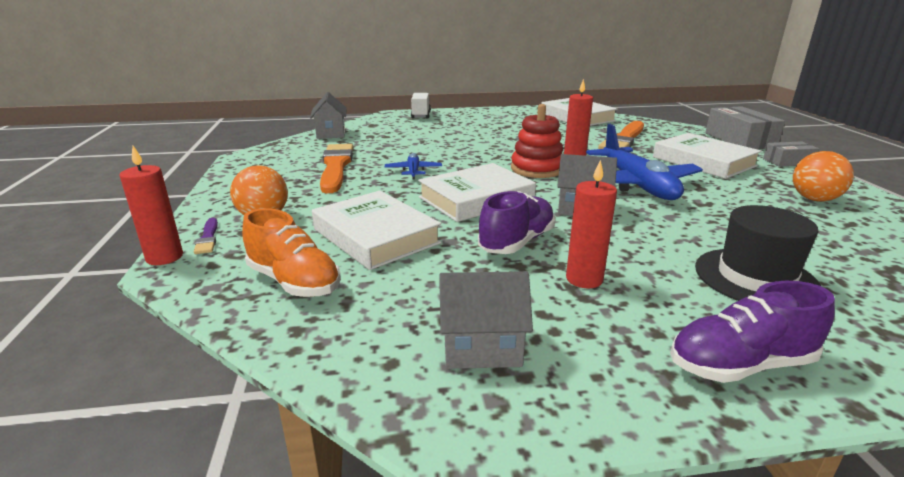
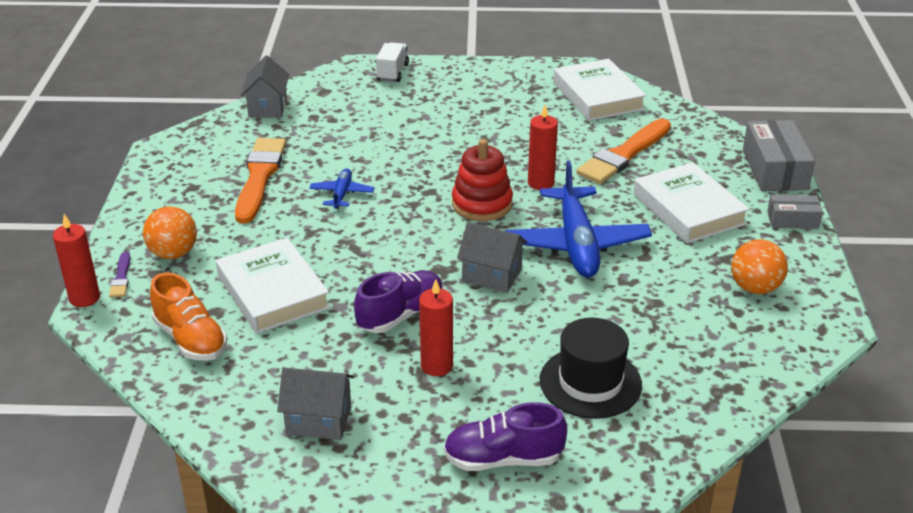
camera: 10 degrees right, 10 degrees up
(476, 199) = (390, 248): white book -> none

